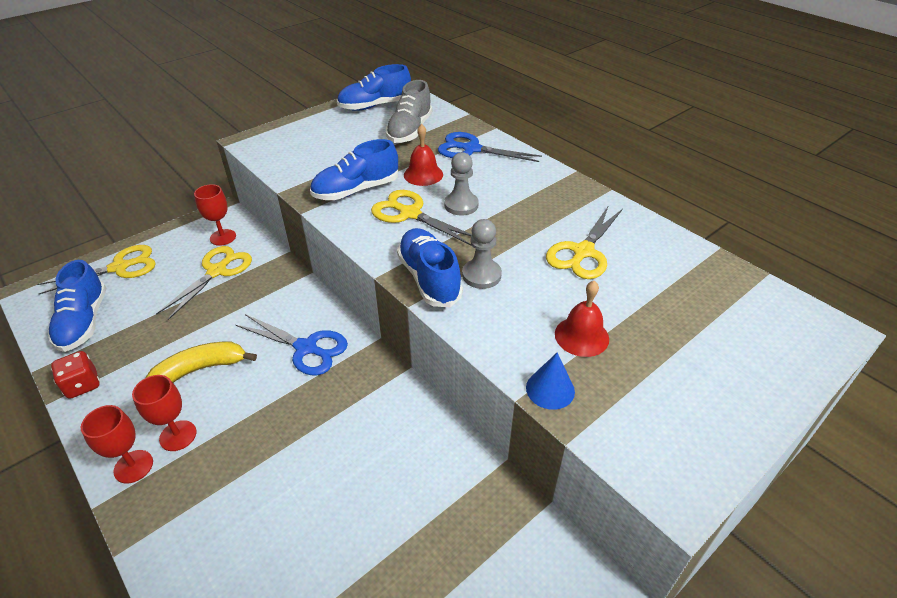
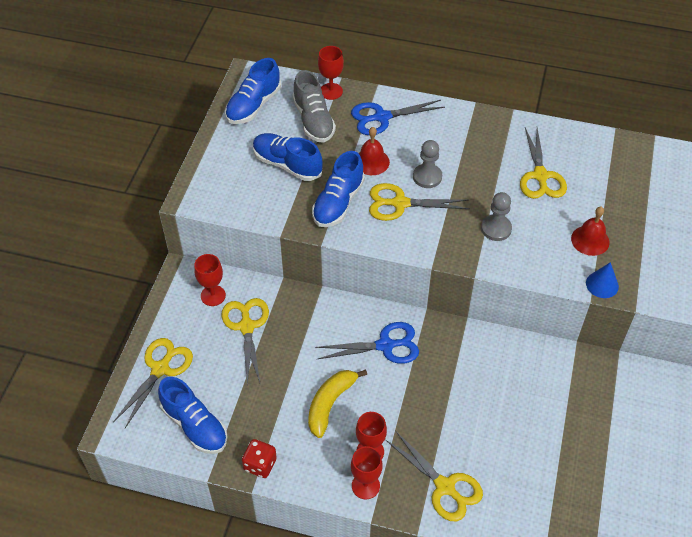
camera: 35 degrees left, 10 degrees up
(198, 523) = (445, 487): none -> yellow scissors
(429, 278) = (466, 249): blue shoe -> blue shoe (287, 165)
(449, 118) = (331, 91): none -> red goblet

